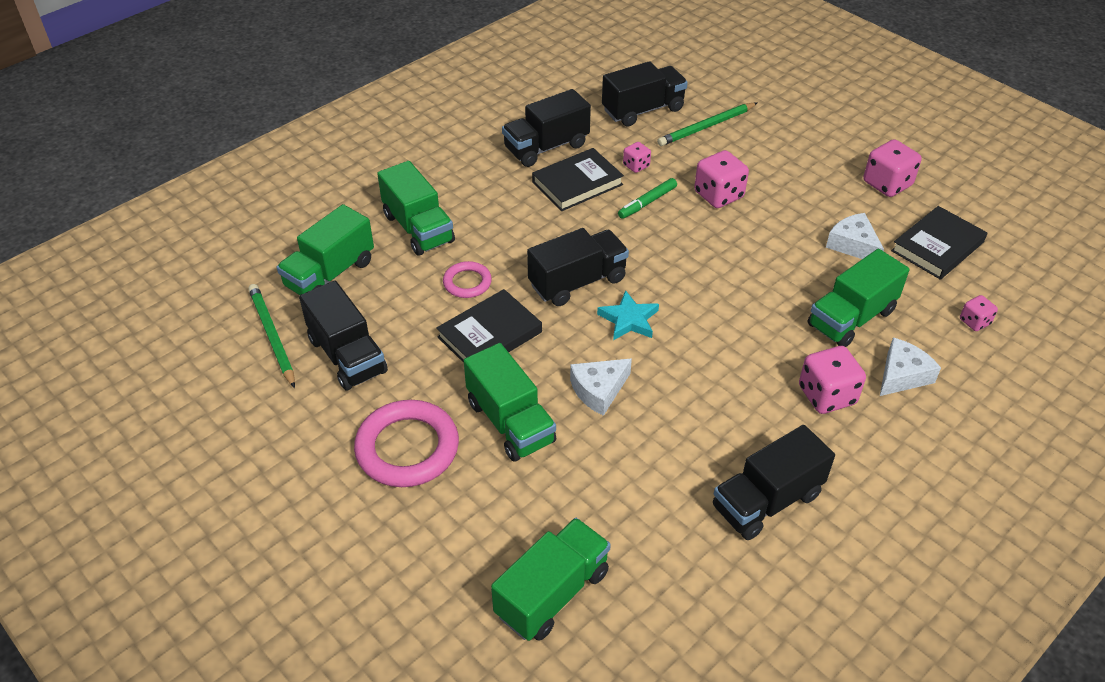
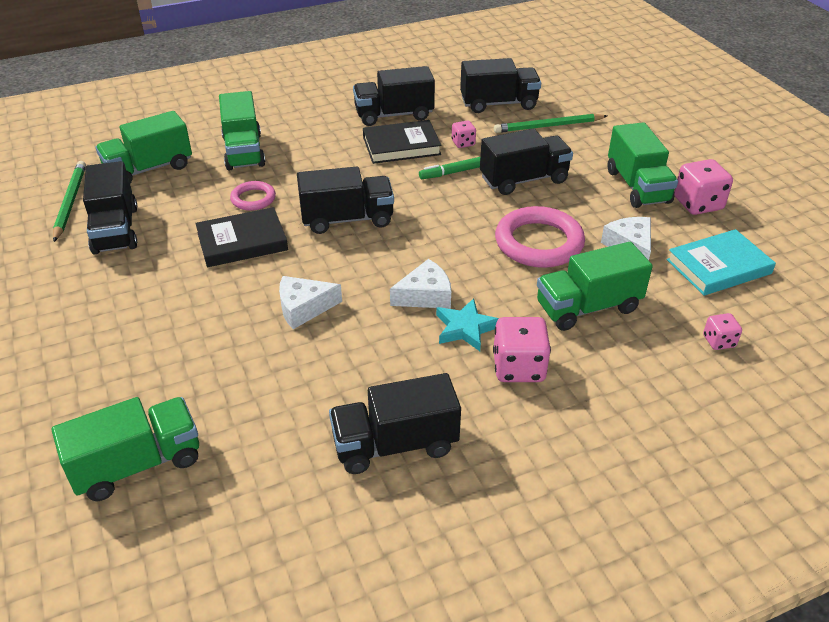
camera: 20 degrees right, 5 degrees down
(407, 448) = (108, 310): pink ring -> pink ring (539, 243)
(510, 422) = (208, 313): green truck -> green truck (637, 186)
(629, 320) = (372, 258): turquoise star -> turquoise star (465, 328)
(718, 195) = (524, 180): pink dice -> black truck
(902, 375) = (609, 370): white cheese -> white cheese (425, 295)
(937, 246) = (718, 267): black book -> turquoise book

